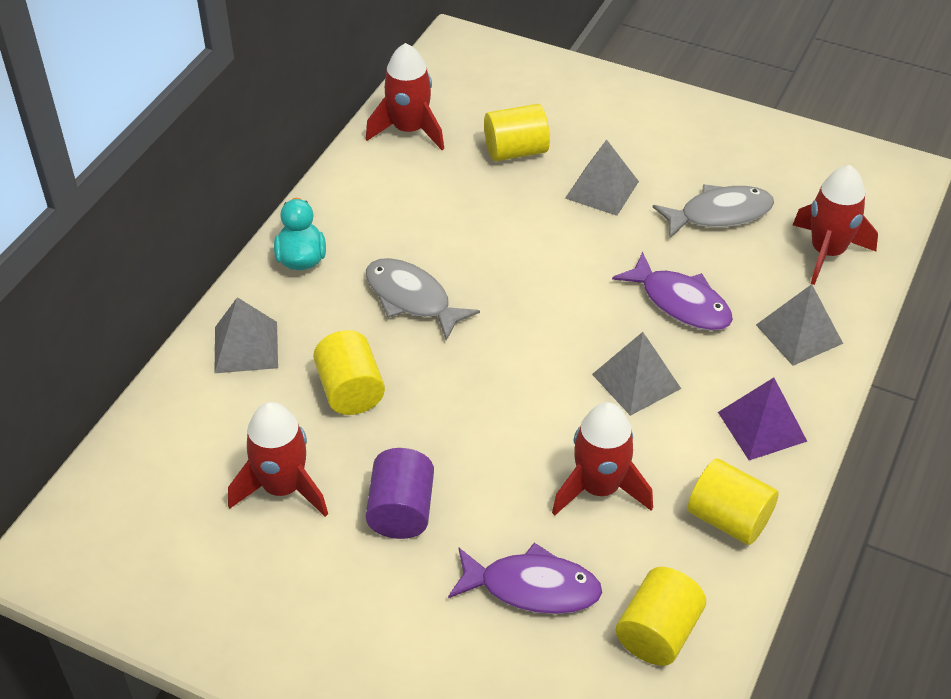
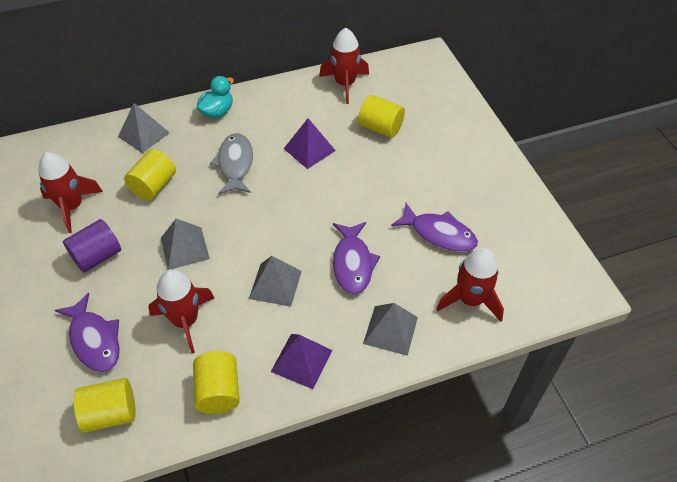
camera: 45 degrees right, 5 degrees up
(472, 225) = (309, 149): none -> purple pyramid
(601, 189) = (395, 176): grey pyramid -> grey pyramid (185, 248)
(719, 214) = (439, 234): grey fish -> purple fish

